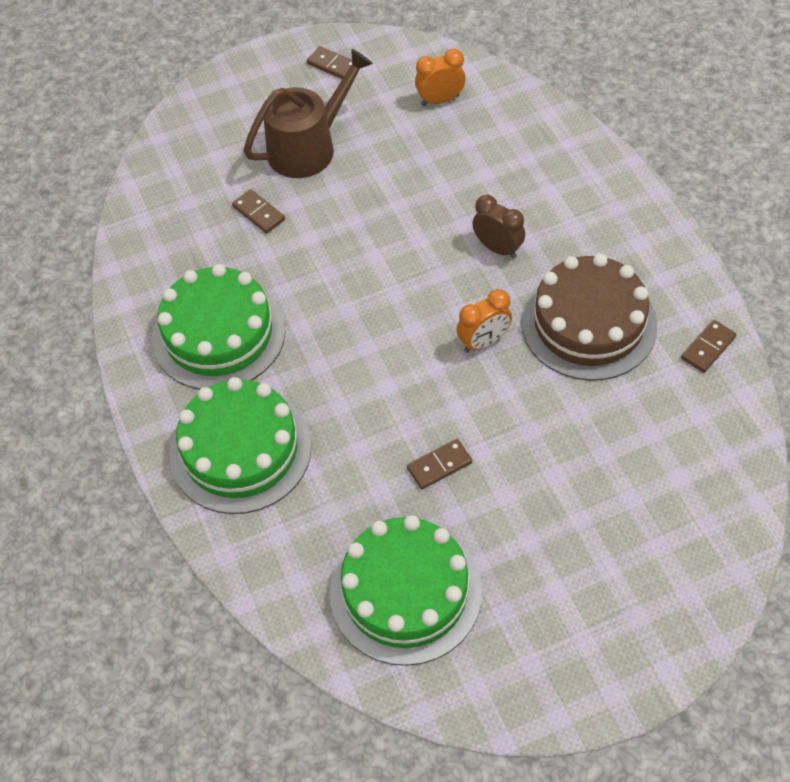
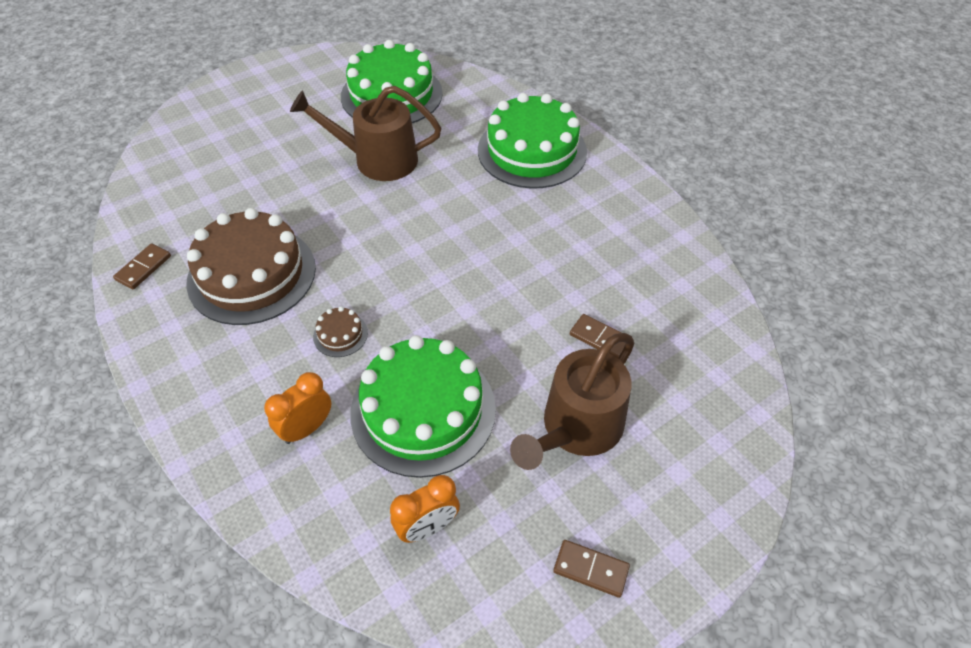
camera: 165 degrees right, 5 degrees down
(219, 334) = (586, 224): green cake -> green cake (423, 410)
(439, 465) = (377, 160): brown domino -> brown watering can
(483, 342) = (349, 247): orange clock -> orange clock (307, 428)
(497, 248) = (340, 334): brown clock -> brown cake

